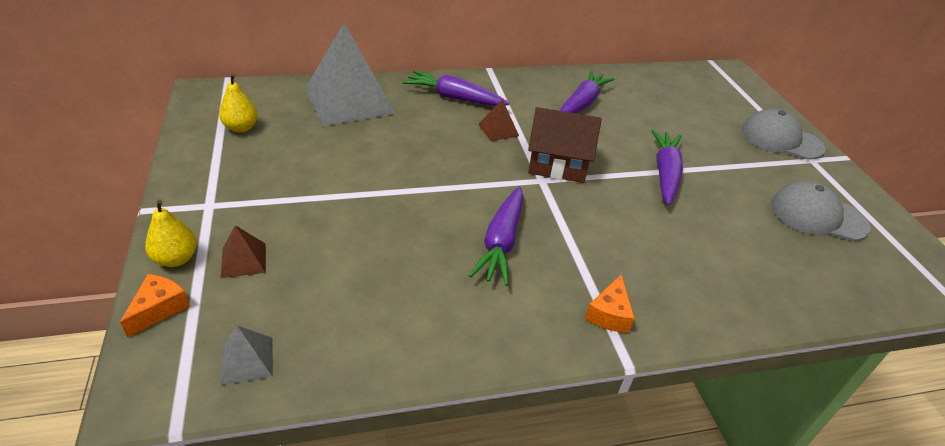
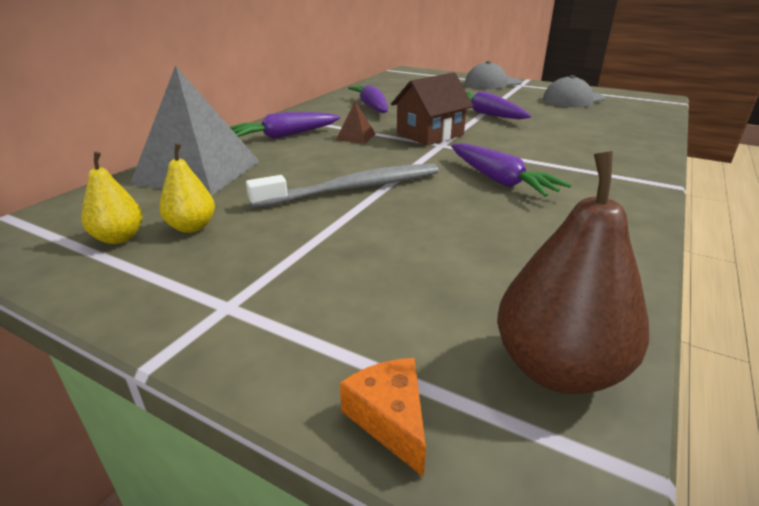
camera: 45 degrees left, 10 degrees down
(176, 259) = (299, 368): yellow pear -> yellow pear (192, 227)
(243, 260) = (369, 313): brown pyramid -> none
(247, 360) = (557, 368): grey pyramid -> brown pear
(398, 176) = (353, 188): none -> grey toothbrush
(609, 314) = (620, 174): orange cheese -> none

